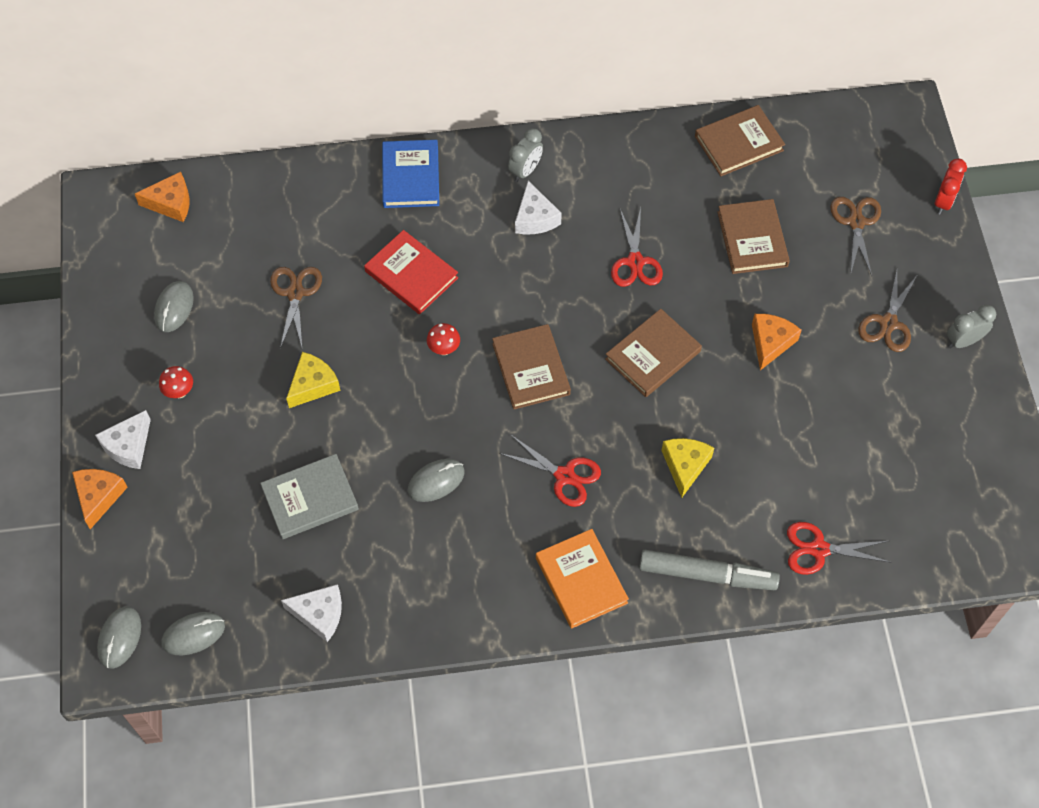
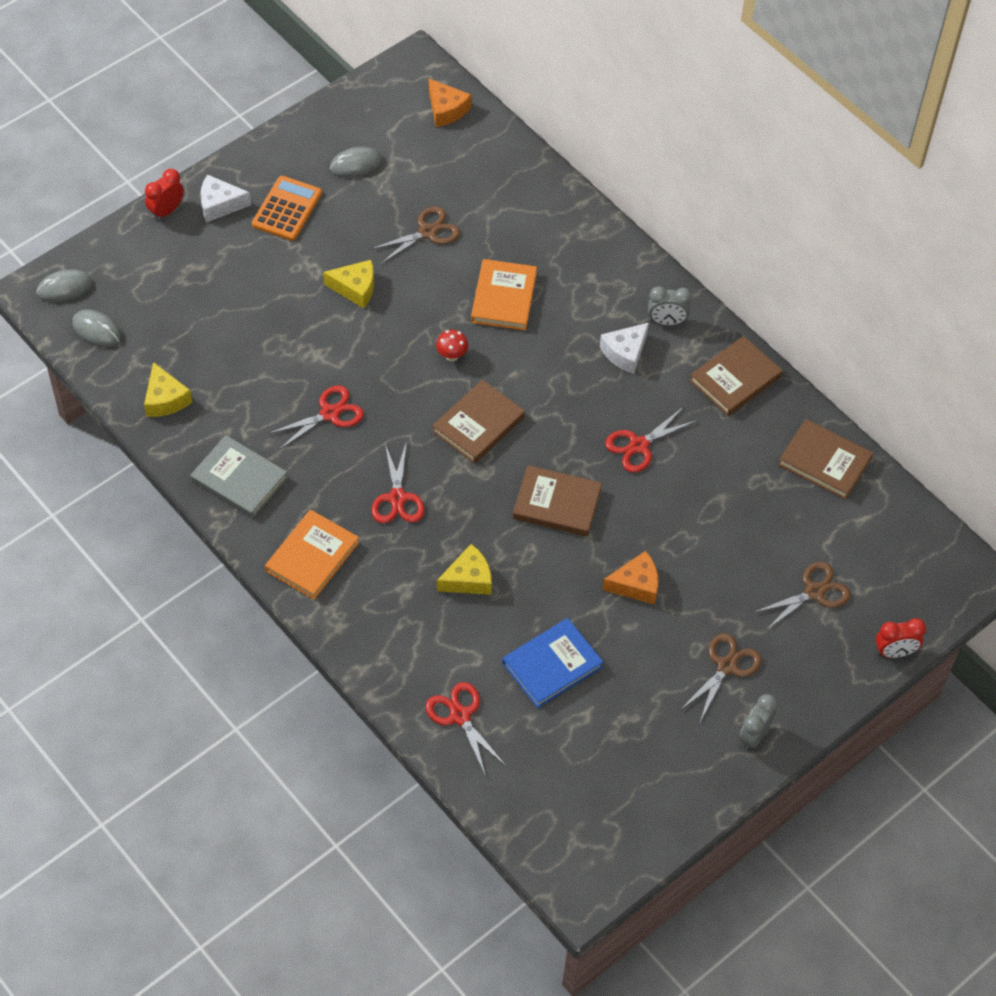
camera: 55 degrees right, 5 degrees down
(99, 496) = (166, 211): orange cheese -> red clock
(179, 392) = (287, 209): red mushroom -> orange calculator
(310, 499) = (256, 340): grey book -> grey book (239, 479)
(319, 614) = (165, 399): white cheese -> yellow cheese
(410, 176) = (596, 247): blue book -> blue book (552, 665)
(411, 275) = (503, 297): red book -> orange book
(436, 481) = (329, 413): grey mouse -> red scissors
(707, 574) = (379, 644): grey marker -> none
(752, 239) = (731, 520): brown book -> brown book (735, 379)
(888, 323) = (726, 666): brown scissors -> brown scissors turned 135 degrees clockwise
(963, 341) = (754, 735): grey clock -> grey clock turned 90 degrees counterclockwise

